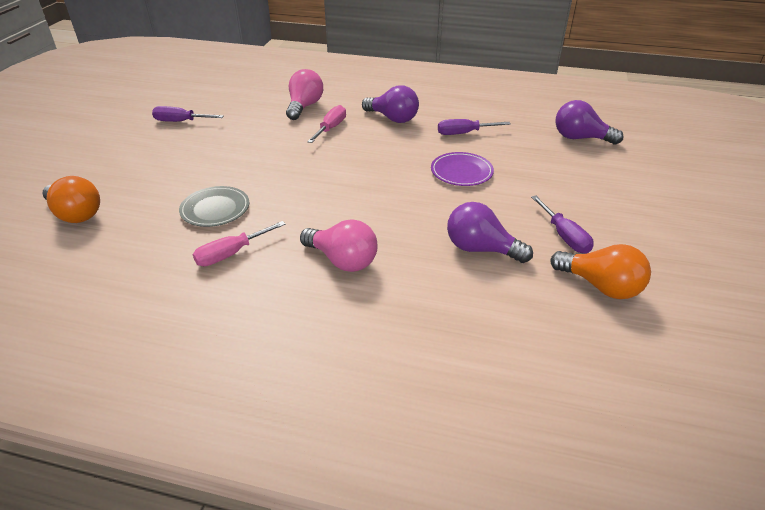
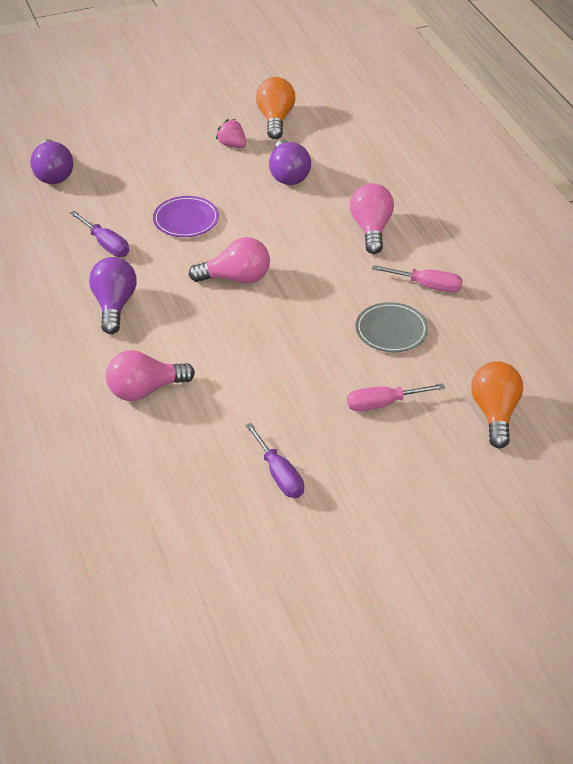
camera: 125 degrees left, 5 degrees up
(331, 128) = (179, 339): pink screwdriver -> pink screwdriver (383, 404)
(363, 168) = (236, 278): none -> pink light bulb
(564, 236) = (232, 145): purple screwdriver -> pink strawberry

